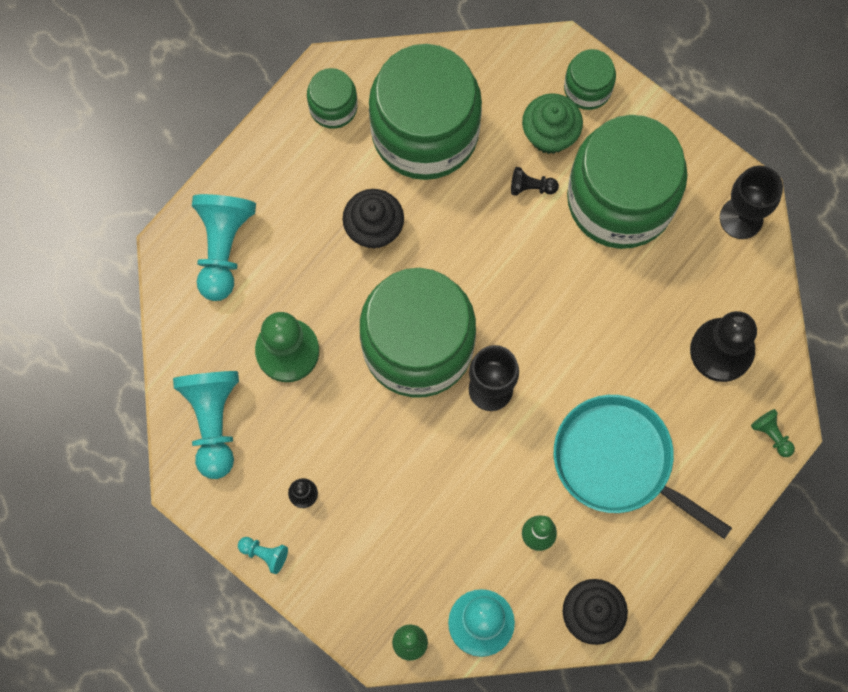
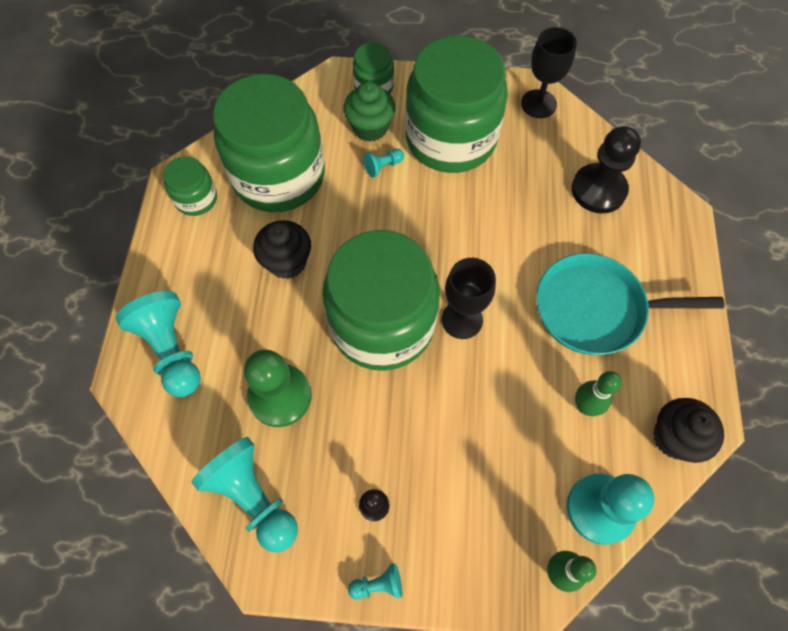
camera: 35 degrees left, 10 degrees down
(531, 187) = (383, 166): black pawn -> turquoise pawn
(771, 435) = (679, 222): green pawn -> none

